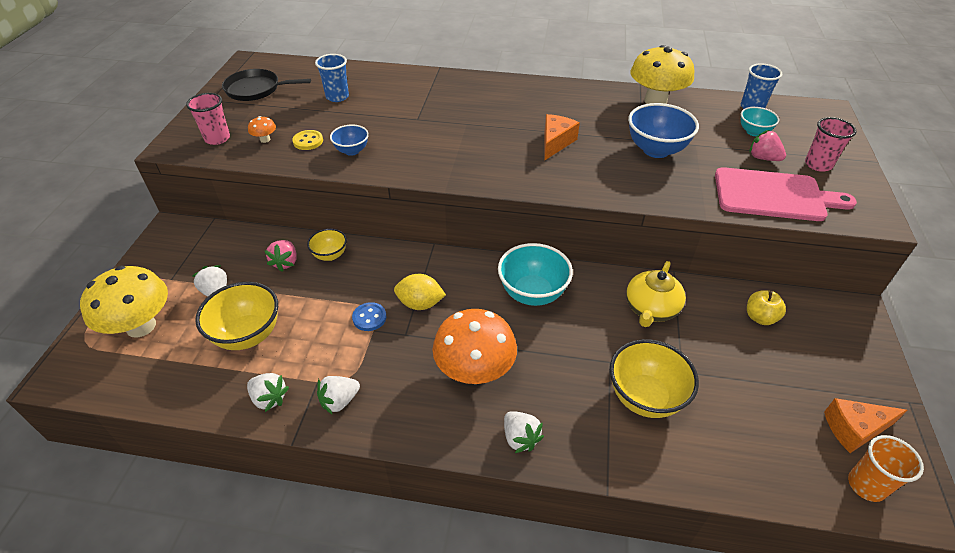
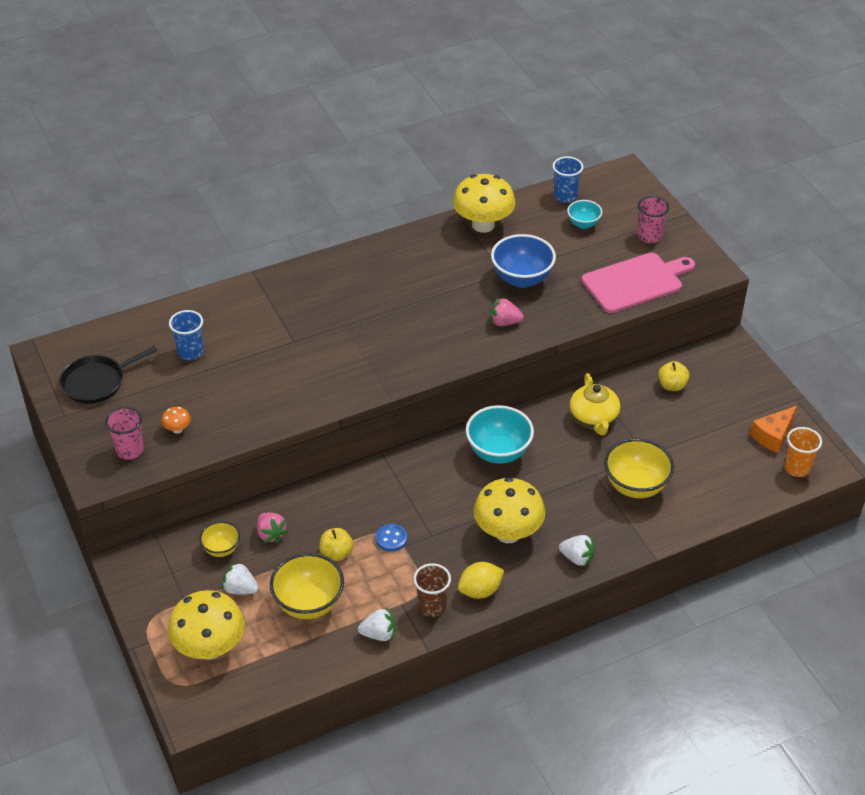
camera: 35 degrees left, 0 degrees up
(308, 141) = (220, 411): yellow button -> none
(314, 305) = (336, 553): none -> yellow apple
(330, 255) = (303, 508): yellow bowl -> yellow bowl (221, 549)
(339, 401) = (432, 606): white strawberry -> brown cup
(352, 151) = (271, 401): blue bowl -> none
(420, 303) = (420, 506): yellow lemon -> yellow lemon (480, 590)
(474, 371) = (508, 533): orange mushroom -> yellow mushroom
(555, 142) = (437, 309): orange cheese -> none
(763, 158) = (606, 248): pink strawberry -> pink strawberry (504, 322)

